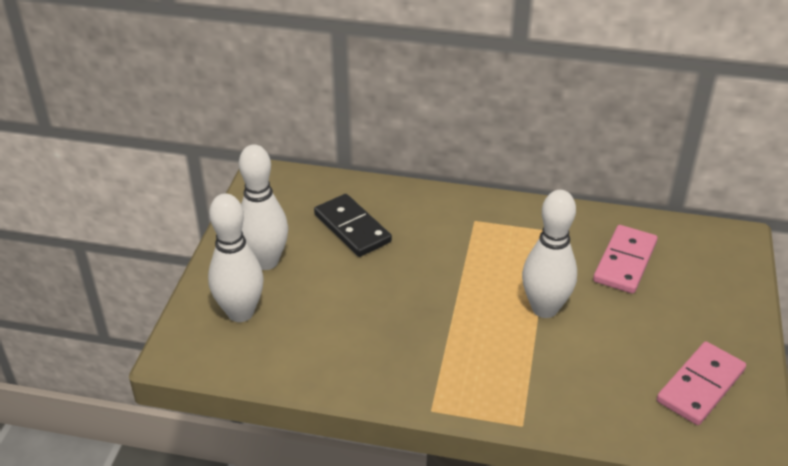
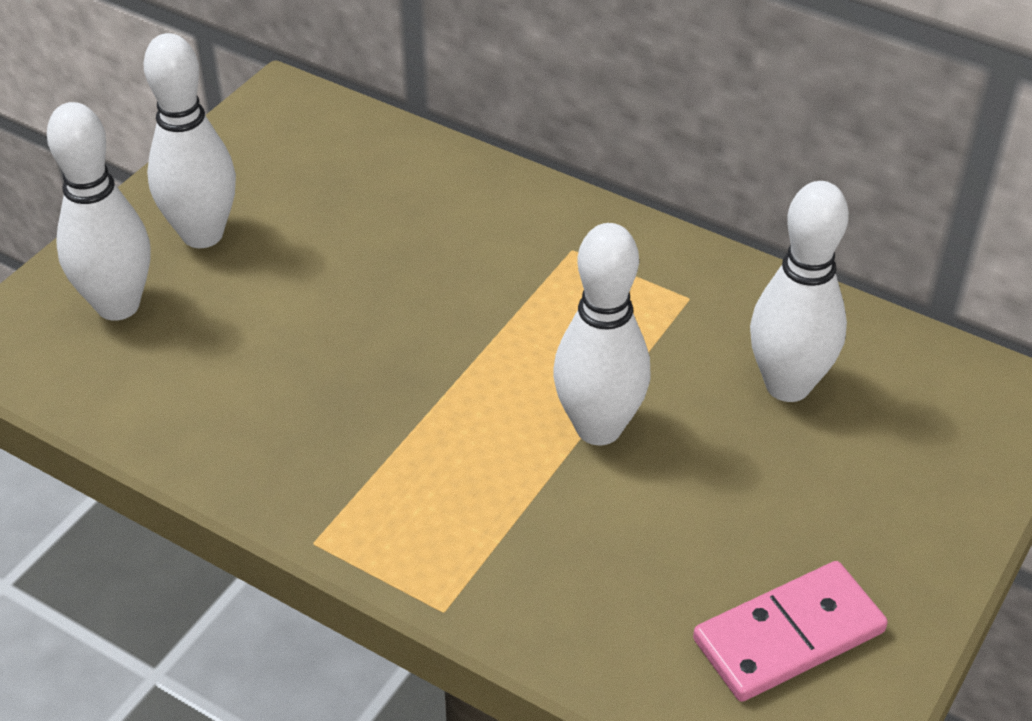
camera: 20 degrees right, 5 degrees up
(352, 228) = (366, 214): black domino -> none
(625, 262) = (787, 385): pink domino -> white bowling pin

